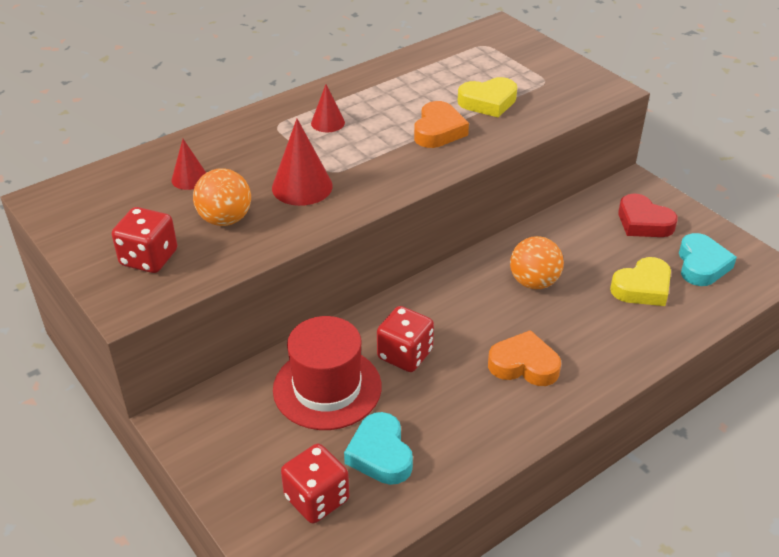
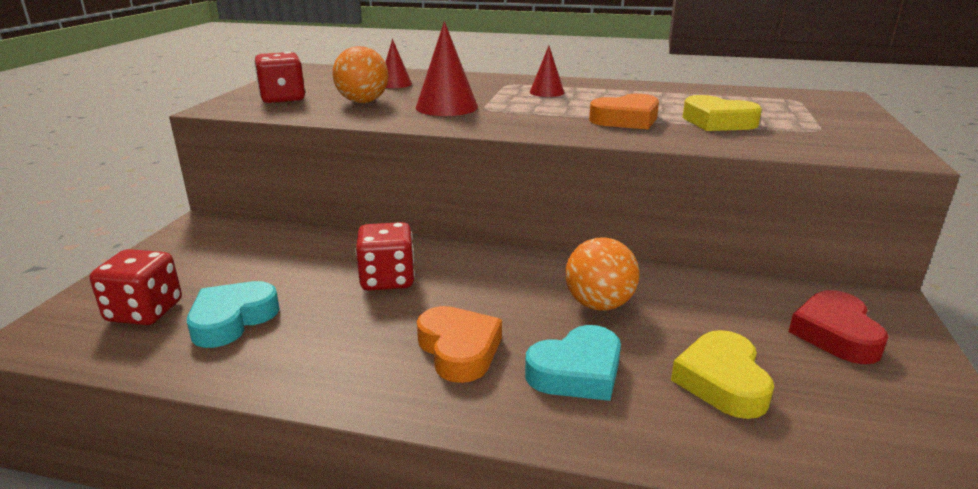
camera: 50 degrees right, 15 degrees down
(327, 388) = (299, 263): red hat -> none
(642, 288) = (722, 381): yellow heart -> yellow heart turned 75 degrees clockwise
(701, 265) = (860, 414): turquoise heart -> turquoise heart (577, 372)

